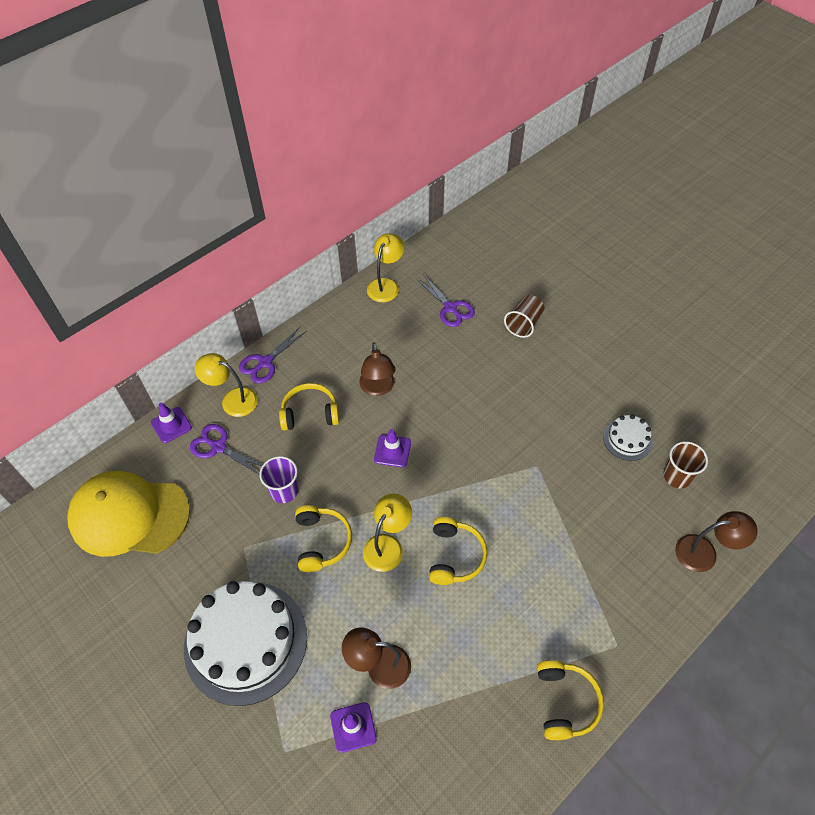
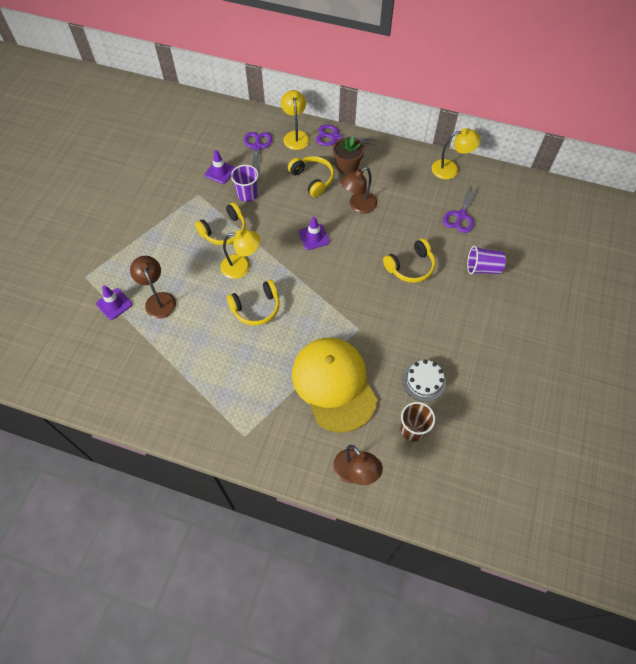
camera: 60 degrees right, 5 degrees up
(129, 515) = (187, 131): yellow cap -> yellow cap (334, 384)
(171, 425) = (257, 117): purple traffic cone -> purple traffic cone (220, 172)
(245, 641) = (139, 226): white cake -> none
(316, 371) = (347, 167): none -> brown flower pot
(523, 324) = (483, 268): brown cup -> purple cup
(565, 702) = (186, 417): yellow headphones -> yellow headphones (410, 267)

